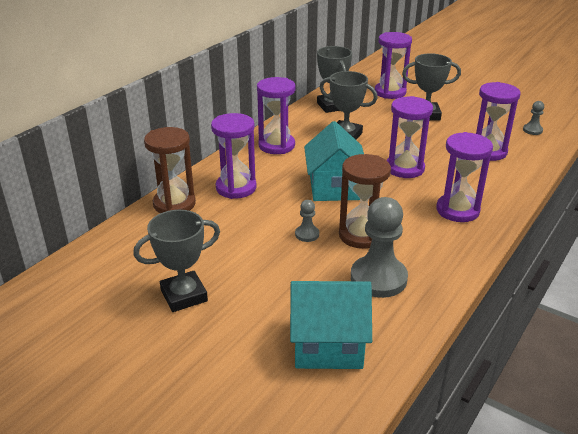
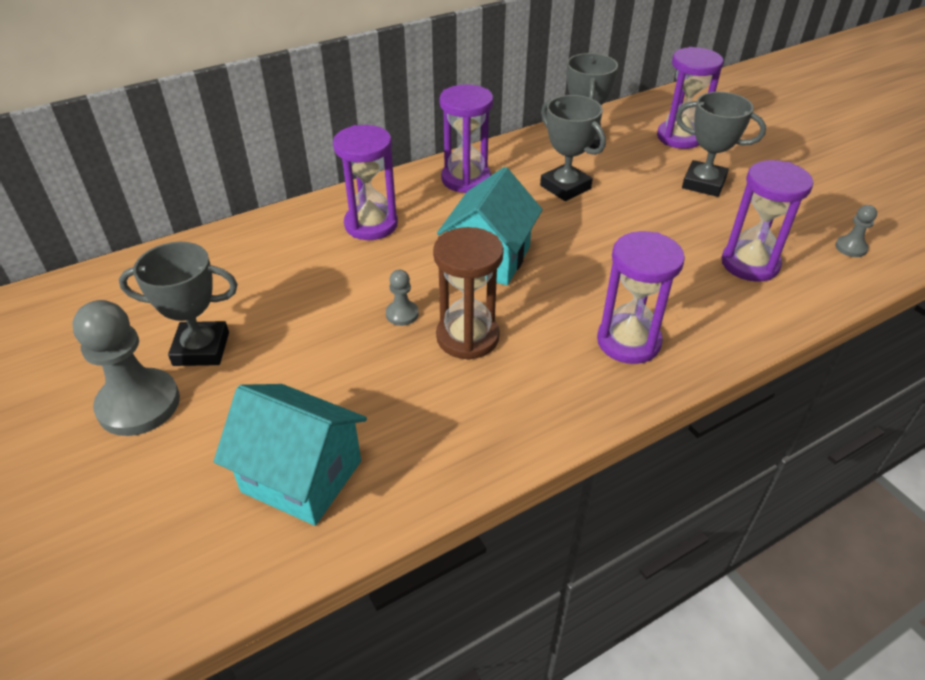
camera: 25 degrees right, 10 degrees up
(174, 204) = (286, 226): brown hourglass -> none
(378, 278) = (439, 406): grey pawn -> grey pawn (139, 404)
(404, 168) = (606, 257): purple hourglass -> none

